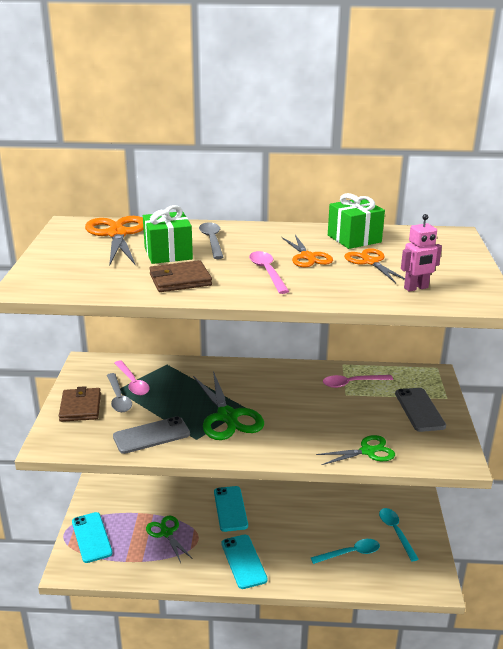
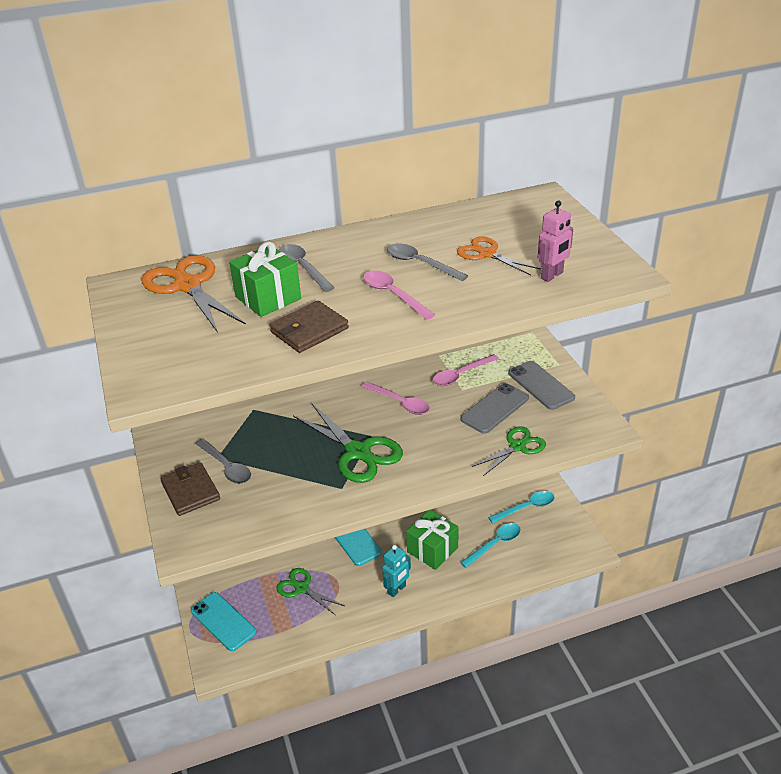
camera: 20 degrees left, 10 degrees up
(132, 383) = (230, 444): pink spoon -> pink spoon (400, 403)
(151, 435) = (292, 499): grey phone -> grey phone (495, 409)
(244, 561) = (397, 589): turquoise phone -> turquoise robot
(308, 257) = (420, 263): orange scissors -> grey spoon
(354, 239) = (450, 227): green gift -> green gift (432, 550)
(396, 532) = (526, 508): turquoise spoon -> turquoise spoon turned 105 degrees clockwise

